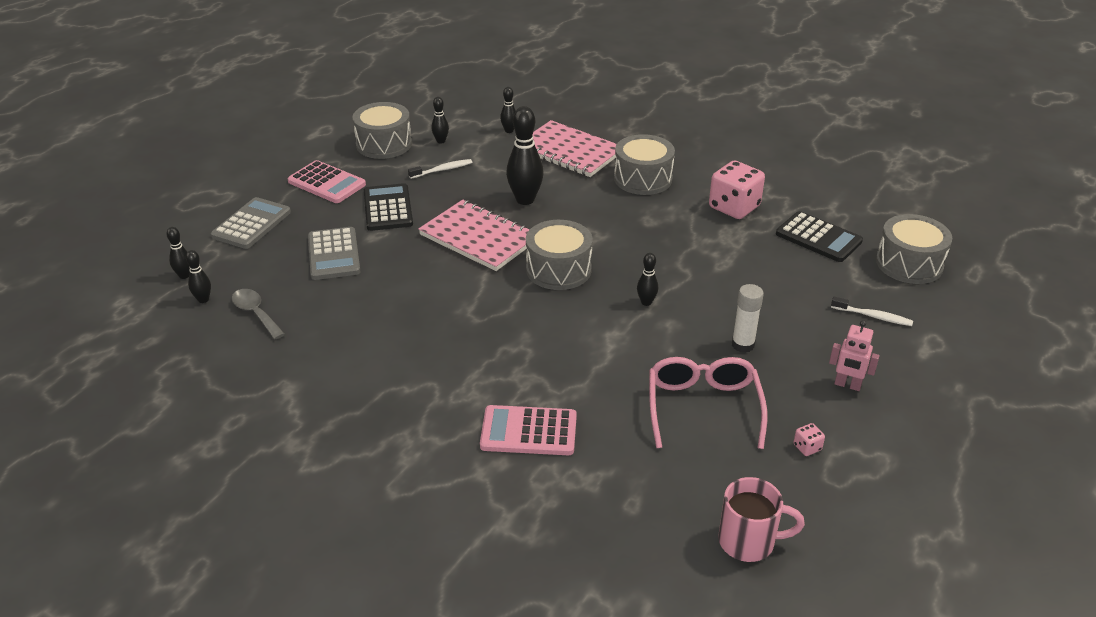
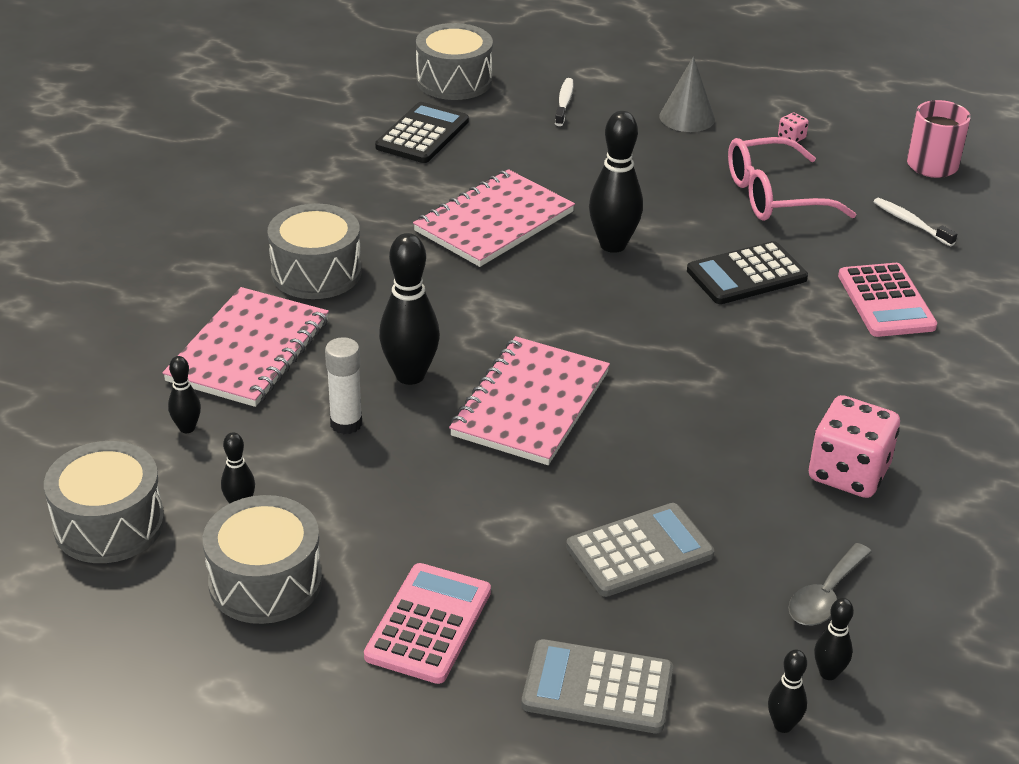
camera: 105 degrees left, 0 degrees up
(388, 208) = (484, 521): black calculator -> black calculator (746, 275)
(442, 170) = (342, 482): white toothbrush -> white toothbrush (910, 223)
(558, 269) = (576, 320): grey drum -> grey drum (109, 524)
(646, 302) = (613, 245): black bowling pin -> black bowling pin, size x1.95
(688, 253) = (494, 222): none -> pink notebook
(734, 207) = (371, 194): pink dice -> pink dice (848, 473)
(743, 345) = (657, 177): white glue stick -> white glue stick (346, 423)
(847, 385) = (687, 117): pink robot -> grey cone

